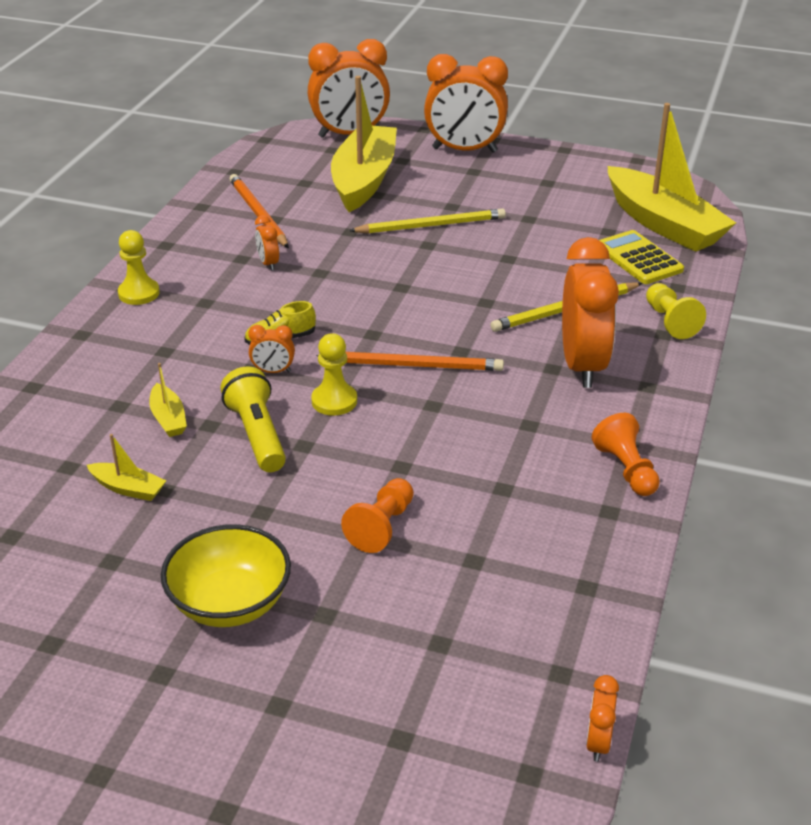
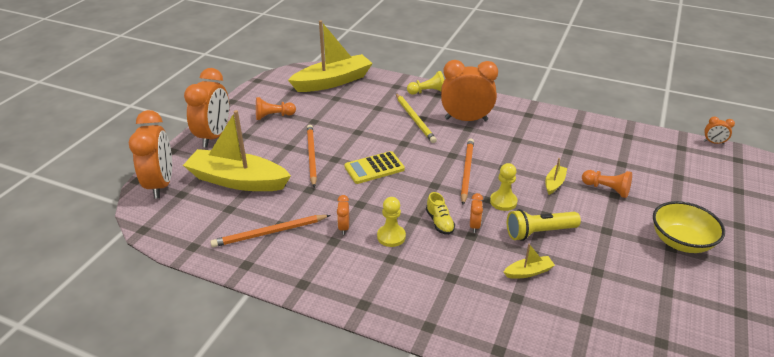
camera: 85 degrees left, 0 degrees up
(128, 488) = (601, 287): yellow boat -> yellow boat (554, 183)
(139, 293) = (374, 295): yellow pawn -> yellow pawn (391, 236)
(268, 263) = (344, 227): orange clock -> orange clock turned 105 degrees clockwise
(431, 225) = (311, 156): yellow pencil -> orange pencil
(626, 469) = (547, 117): orange pawn -> orange pawn (273, 116)
(638, 258) = (367, 93): yellow calculator -> yellow calculator (374, 168)

